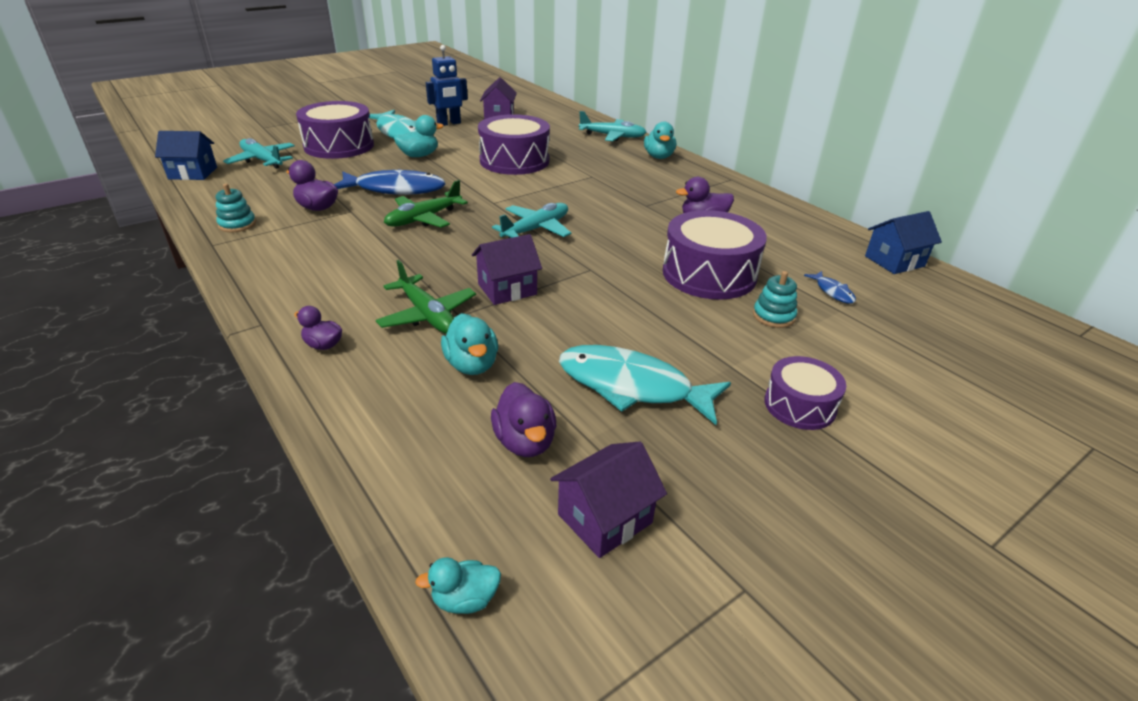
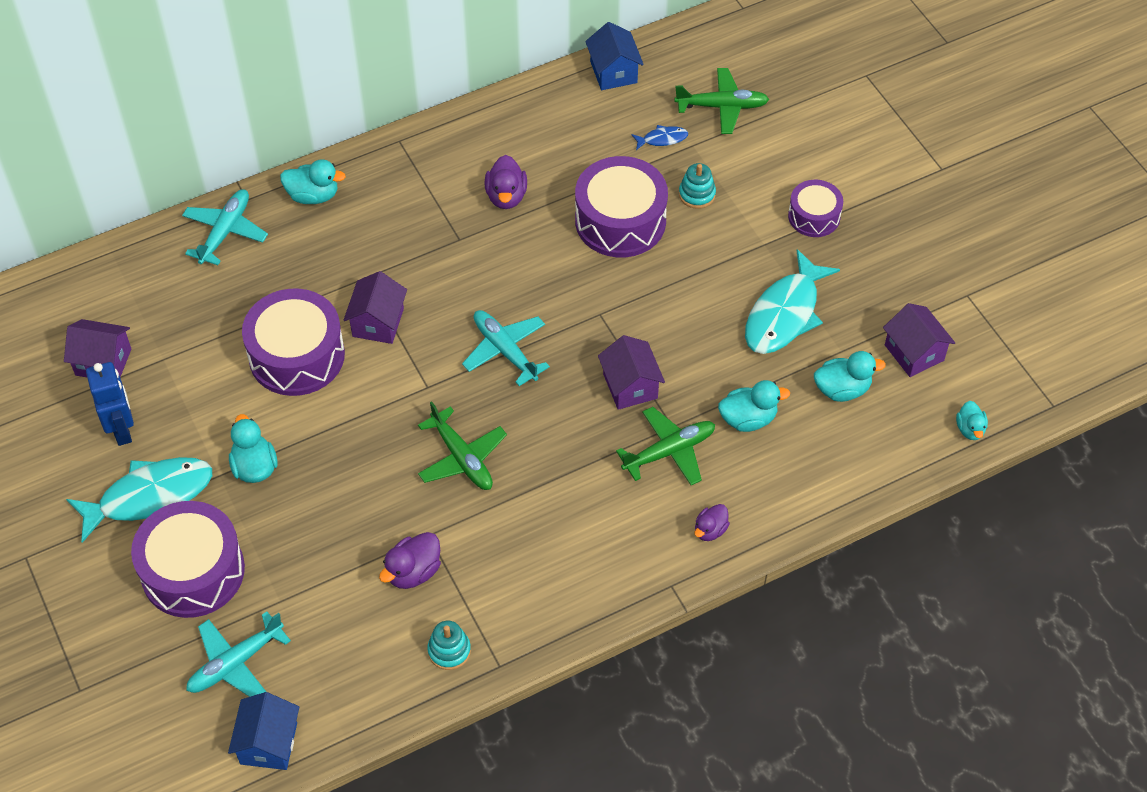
camera: 80 degrees left, 20 degrees up
(395, 189) = (370, 491): blue fish -> none
(525, 442) = (842, 389): purple duck -> turquoise duck
(551, 182) = (378, 322): none -> purple house
(913, 327) = (722, 106): none -> green plane

